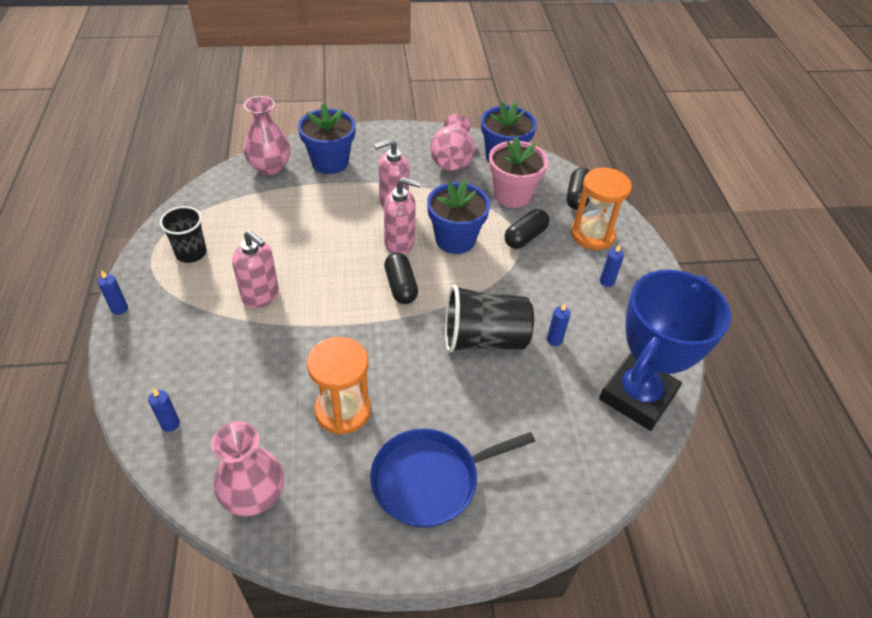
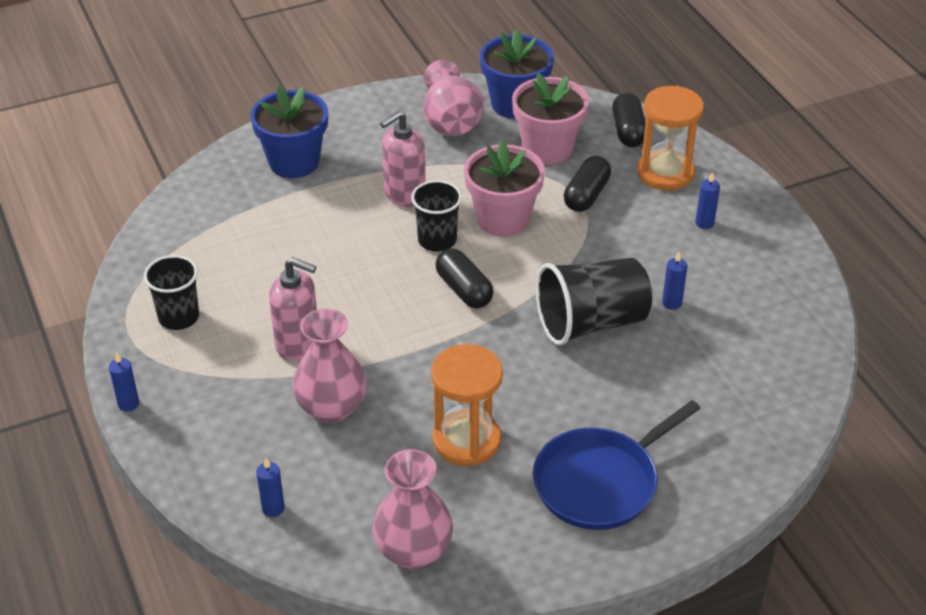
camera: 15 degrees left, 5 degrees down
(270, 167) = (218, 187): pink vase -> pink vase (331, 408)
(400, 243) = (437, 240): pink soap dispenser -> black cup
(455, 239) = (503, 219): blue flower pot -> pink flower pot
(637, 396) = (788, 338): blue trophy -> none

